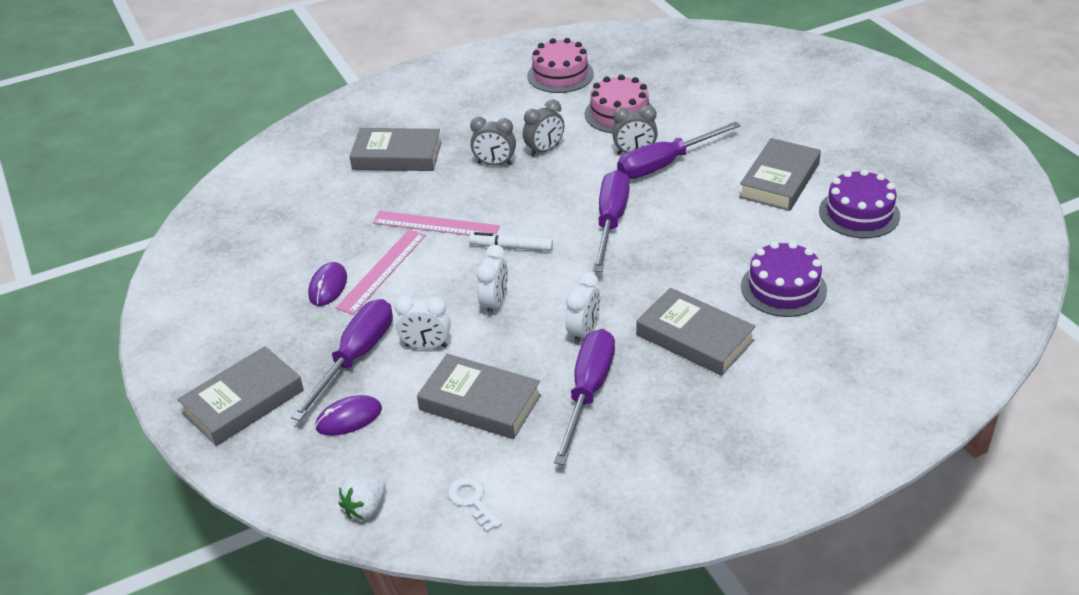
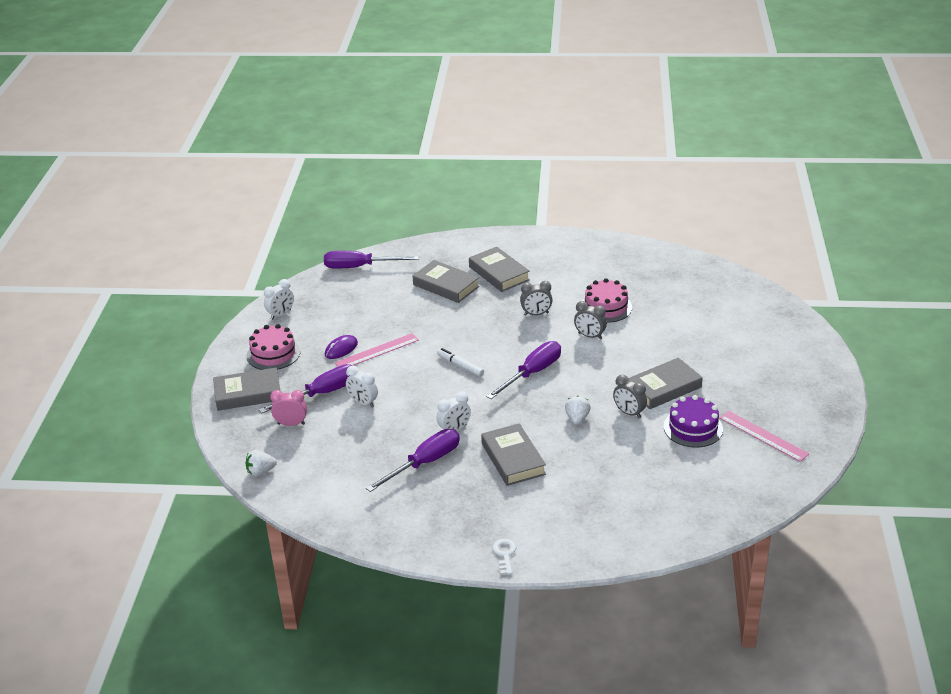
camera: 30 degrees right, 5 degrees down
(349, 418) = (291, 424): purple mouse -> pink clock
(436, 224) = (430, 336): pink ruler -> pink ruler (763, 436)
(472, 501) = (314, 491): white key -> white key (504, 554)
(480, 403) = (363, 444): grey book -> grey book (498, 273)
(495, 164) = (498, 311): grey clock -> grey clock (629, 413)
(495, 303) = (421, 394): white clock -> white clock (281, 314)
(560, 75) = (594, 268): pink cake -> pink cake (273, 354)
(665, 164) = (601, 350): purple screwdriver -> purple screwdriver (359, 267)
(719, 255) = (577, 419): none -> white strawberry
(783, 288) = (595, 453): purple cake -> none

